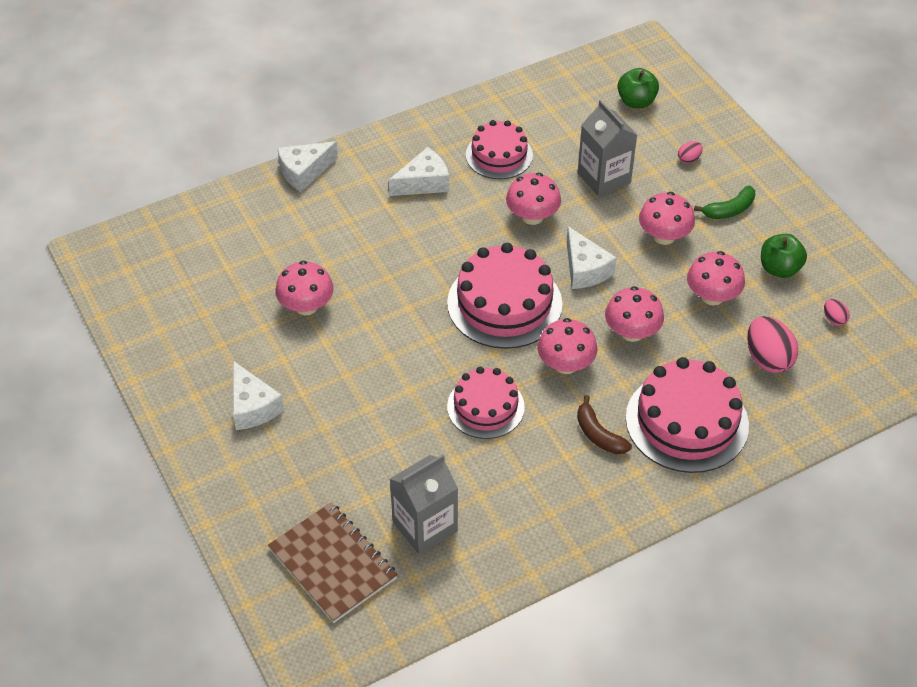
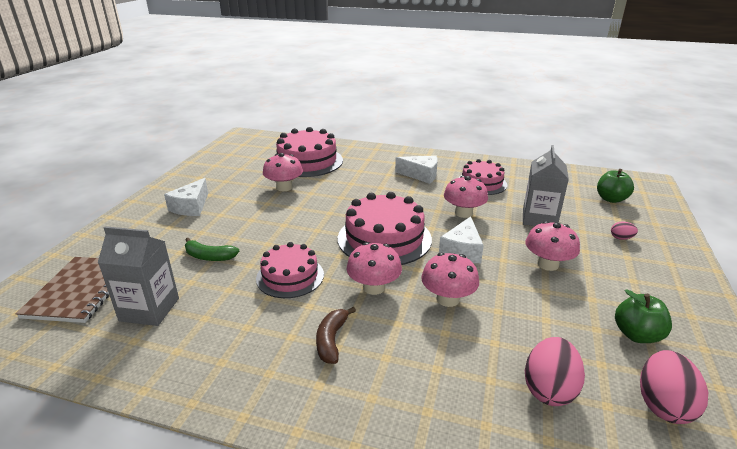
camera: 45 degrees right, 20 degrees down
(304, 172) = (369, 149): white cheese -> none
(687, 421) = (411, 382): pink cake -> pink cake (307, 161)
(712, 296) = (546, 316): pink mushroom -> none
(729, 210) = (626, 277): green banana -> green banana (209, 257)
(834, 319) = (663, 405): pink egg -> pink egg, size x2.03

